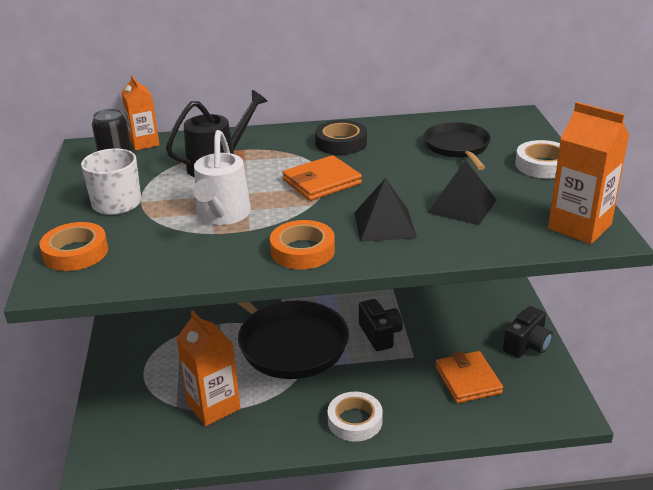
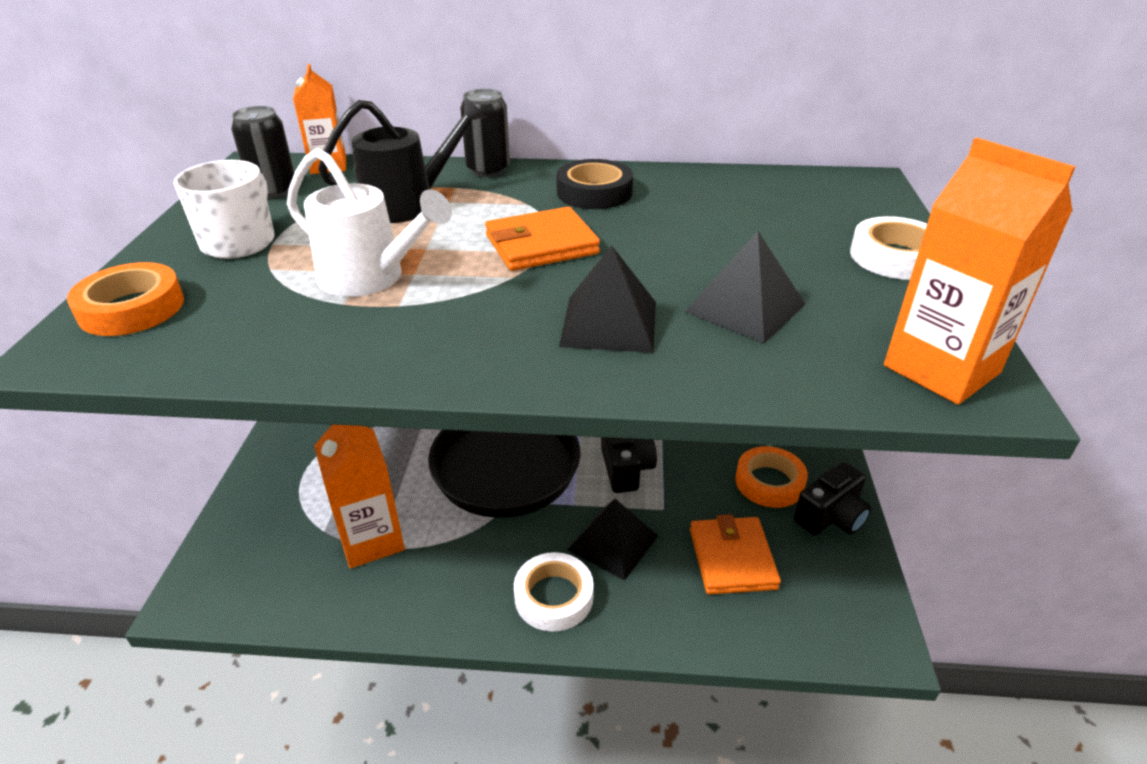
camera: 10 degrees right, 5 degrees up
(222, 216) = (371, 278): white watering can -> white watering can turned 75 degrees counterclockwise
(261, 134) = (488, 170): none -> black can
(302, 251) = (461, 350): orange tape -> orange tape (769, 482)
(385, 382) = (613, 542): none -> black pyramid
(457, 147) = (765, 216): black pan -> none

